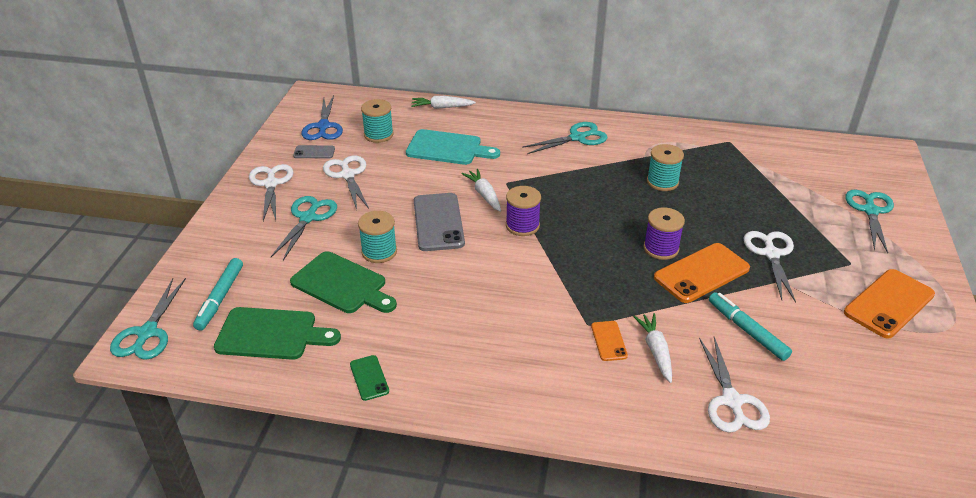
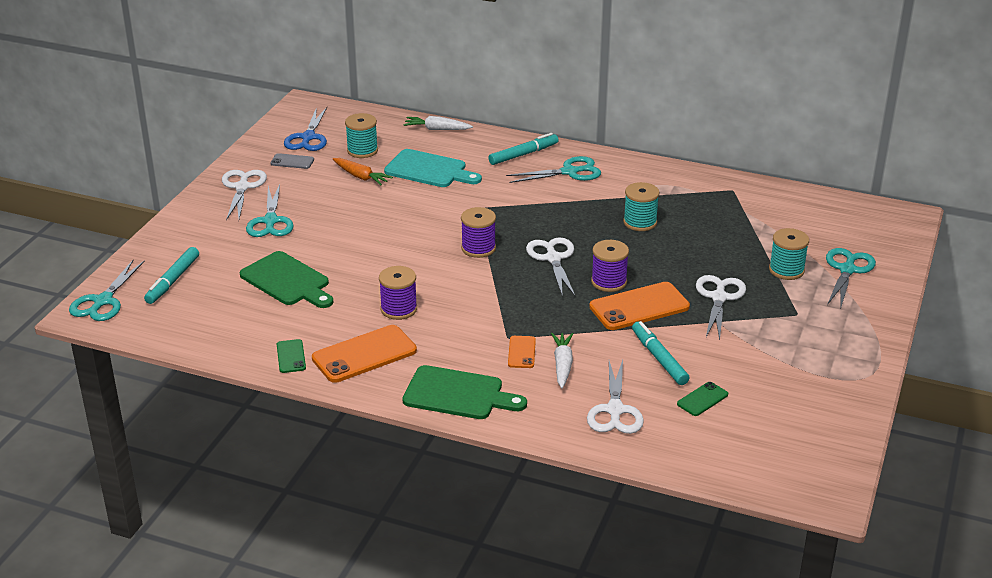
camera: 10 degrees right, 5 degrees down
(271, 334) = (212, 314): green cutting board -> green cutting board (458, 394)
(308, 218) = (270, 221): turquoise scissors -> turquoise scissors turned 150 degrees clockwise
(348, 175) = (320, 186): white scissors -> white scissors (553, 258)
(379, 252) = (330, 257): turquoise spool -> turquoise spool (786, 270)
(385, 161) = (361, 177): none -> orange carrot
(438, 222) = (396, 237): grey phone -> none
(466, 304) = (399, 309): none -> purple spool
(484, 194) = (450, 217): white carrot -> none
(529, 124) = (523, 154): none -> turquoise marker
(812, 375) = (702, 399): none -> green phone
(889, 303) = (814, 351): orange phone -> orange phone (364, 354)

